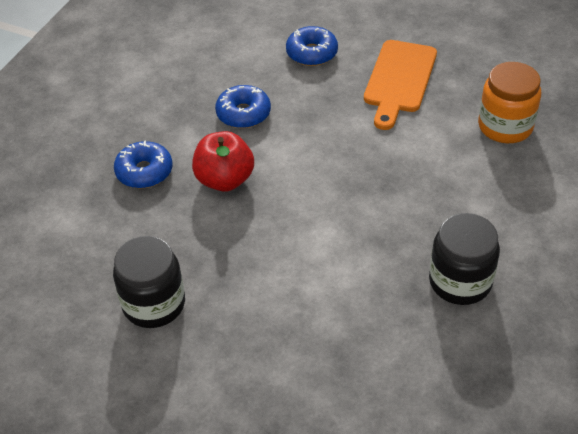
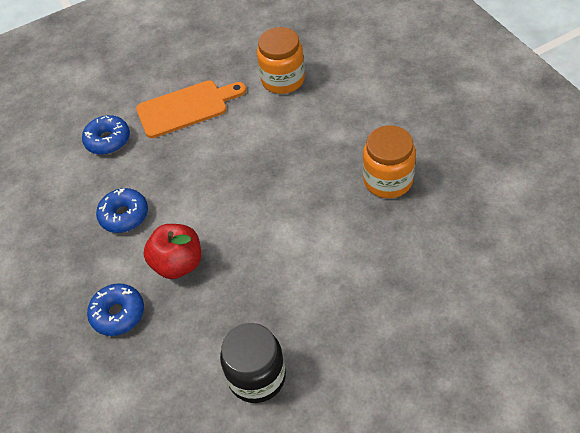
camera: 50 degrees left, 5 degrees up
(399, 80) = (187, 108): orange cutting board -> orange cutting board turned 75 degrees counterclockwise
(460, 281) = (388, 180): black jar -> orange jar

